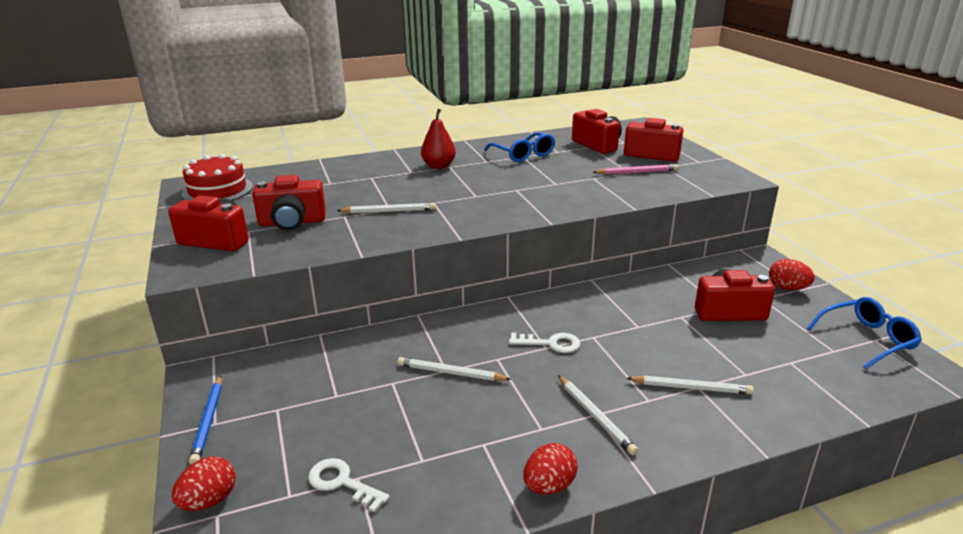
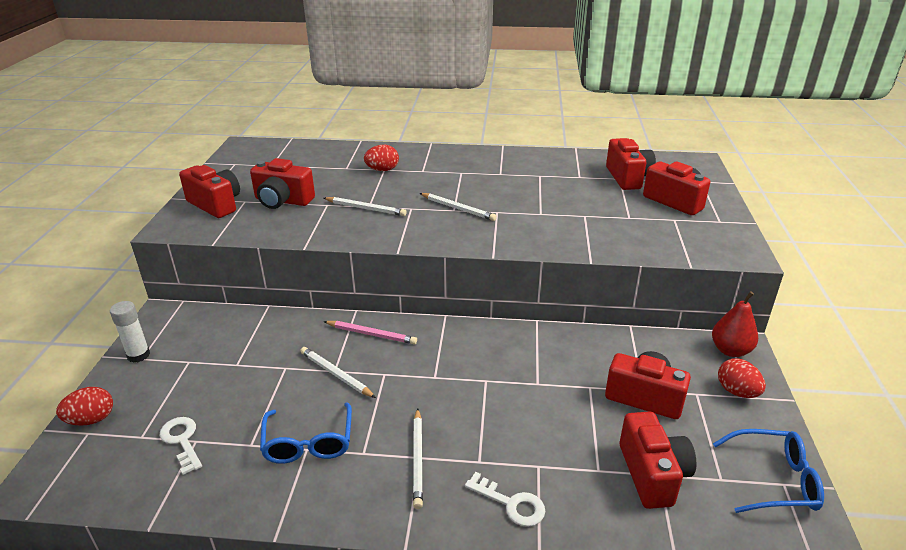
camera: 25 degrees right, 5 degrees up
(208, 421) = (138, 355): blue pencil -> white glue stick
(217, 190) = (257, 156): red cake -> none
(438, 166) = (451, 170): red pear -> red pear (730, 350)
(523, 154) = (541, 173): blue glasses -> blue glasses (308, 442)
(549, 486) = (324, 507): red egg -> red egg (382, 170)
(550, 343) = (441, 374): white key -> white key (511, 503)
(637, 172) = (636, 219): pink pencil -> pink pencil (371, 334)
(691, 388) = (530, 464): white pencil -> white pencil (458, 208)
(786, 363) = (652, 474): none -> red camera

